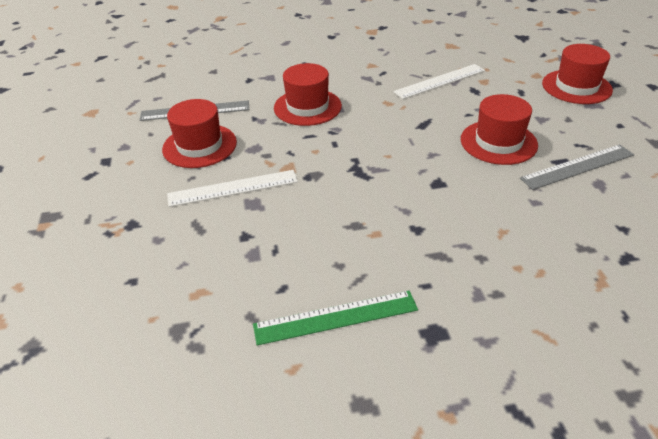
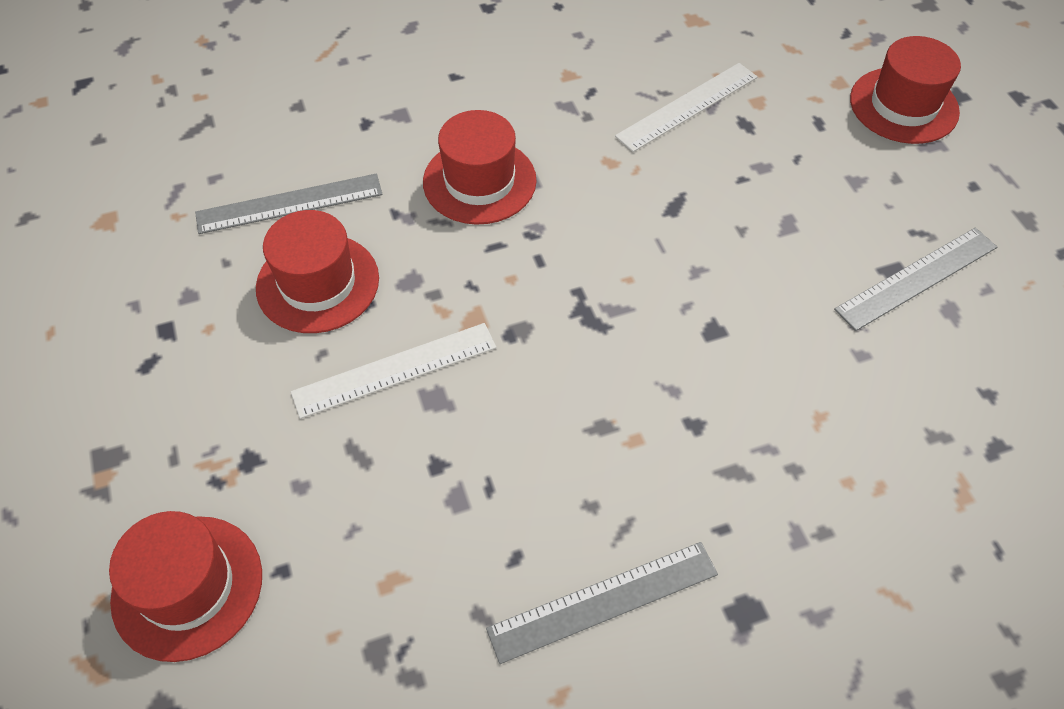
camera: 10 degrees left, 15 degrees up
(336, 317) = (603, 601): green ruler -> grey ruler
(498, 142) = (795, 236): red hat -> red hat (187, 587)

